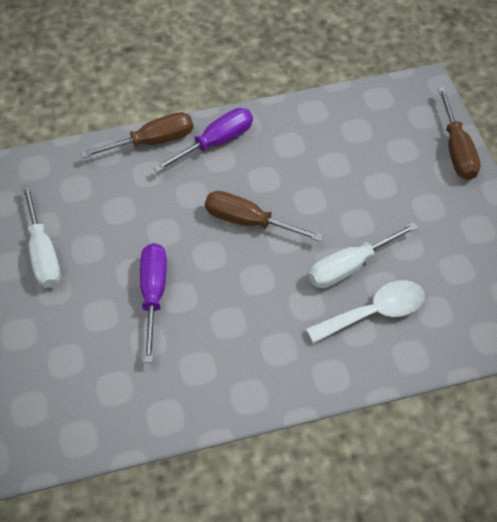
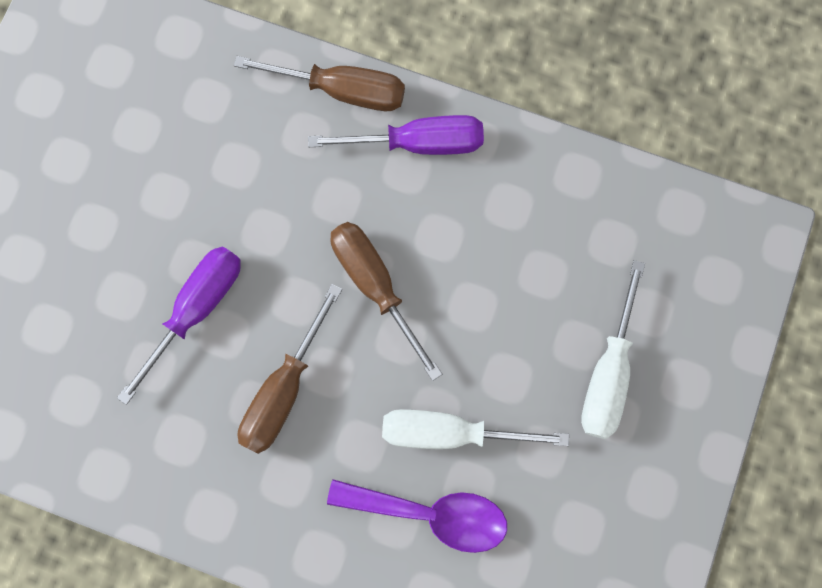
camera: 35 degrees right, 20 degrees up
(43, 252) = (112, 168): white screwdriver -> white screwdriver (608, 372)
(374, 312) = (431, 513): white spoon -> purple spoon
(456, 149) = (720, 359): brown screwdriver -> brown screwdriver (284, 389)

